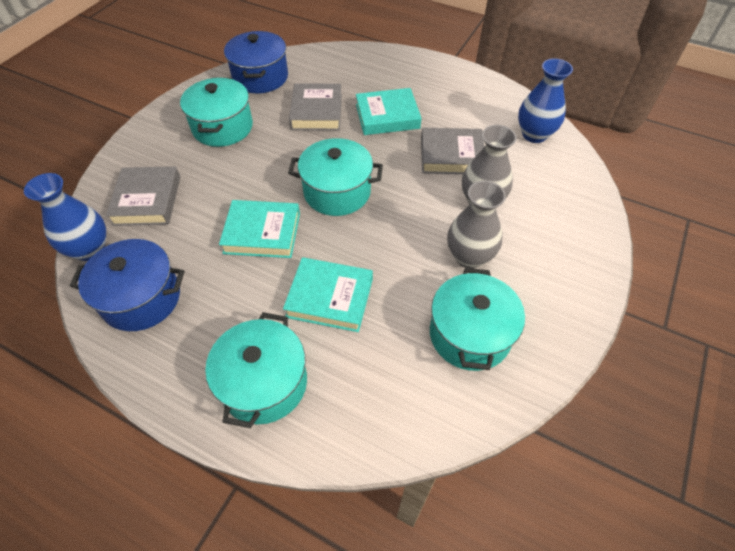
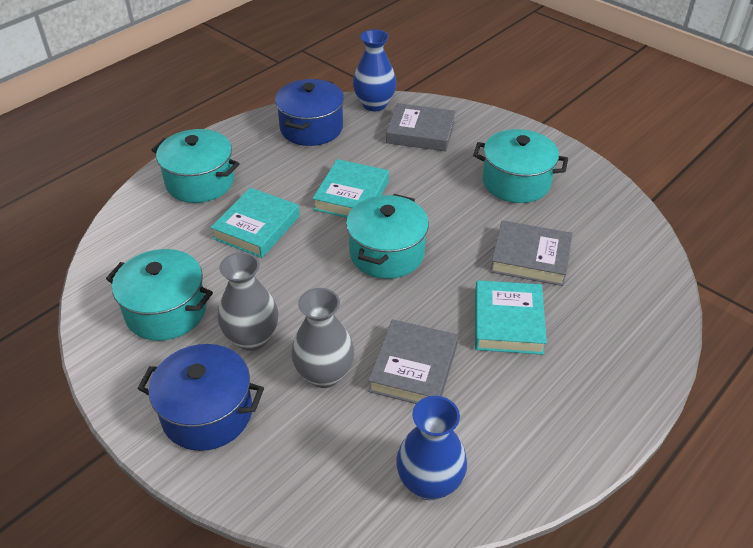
camera: 105 degrees right, 10 degrees down
(260, 77) = (609, 218): blue pot -> blue pot (207, 413)

